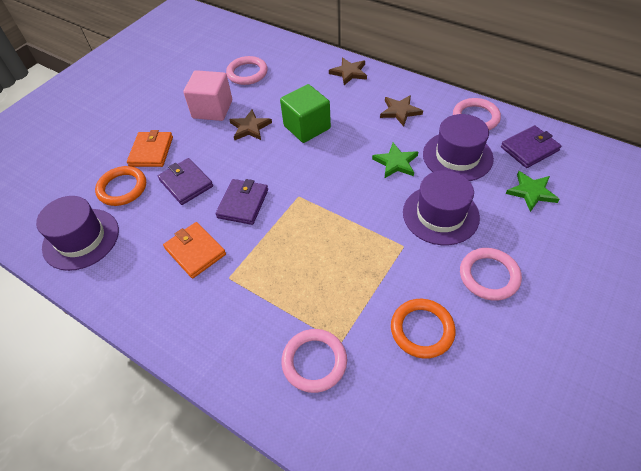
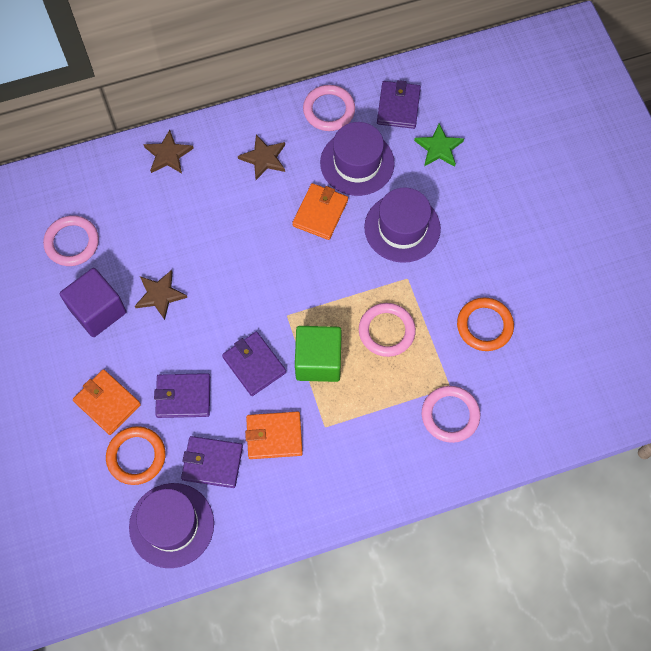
camera: 55 degrees left, 15 degrees up
(146, 230) = (212, 463): none -> purple wallet
(212, 109) = (98, 311): pink cube -> purple cube
(307, 127) = (208, 247): green cube -> green cube (318, 361)
(396, 162) = (320, 213): green star -> orange wallet
(489, 276) = (481, 245): pink ring -> pink ring (386, 331)

